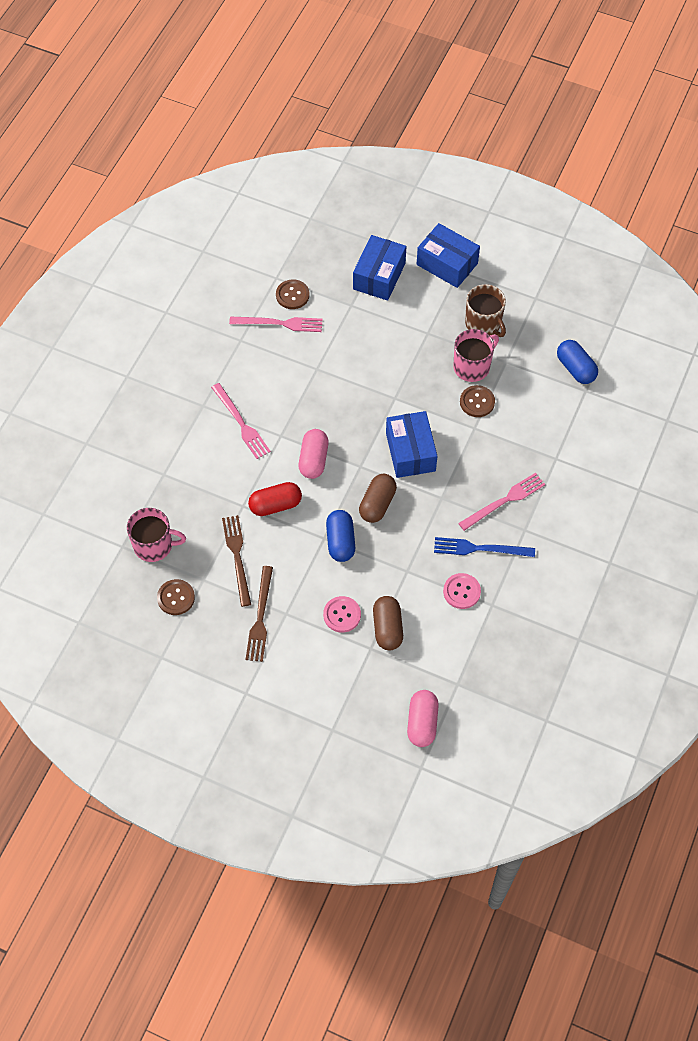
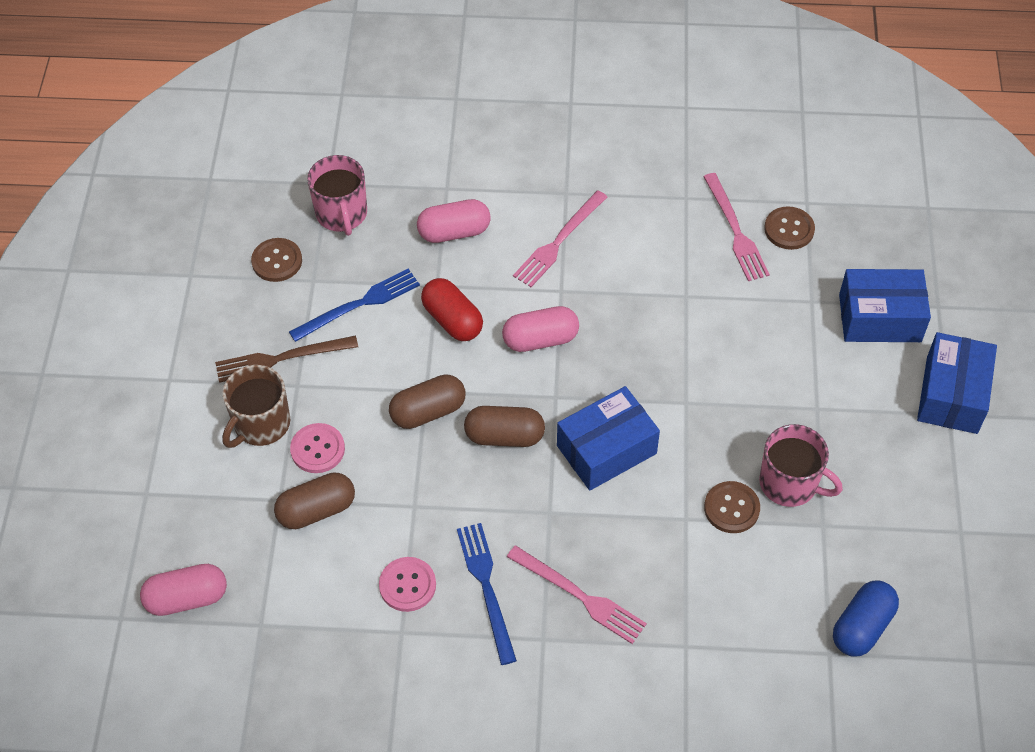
camera: 70 degrees right, 5 degrees down
(203, 481) = (454, 232): none -> pink capsule
(237, 557) = (359, 304): brown fork -> blue fork
(340, 541) = (428, 411): blue capsule -> brown capsule
(483, 324) = (873, 475): brown mug -> brown mug (261, 424)

